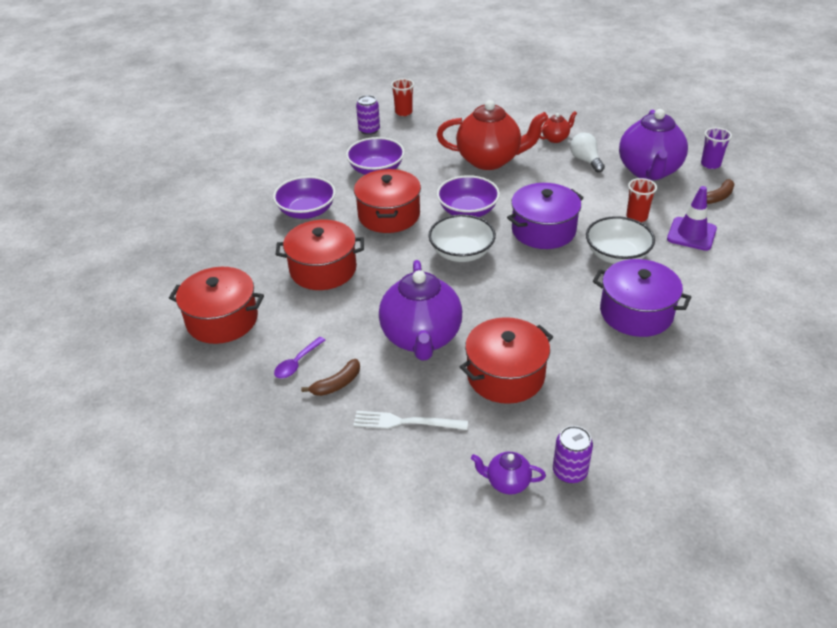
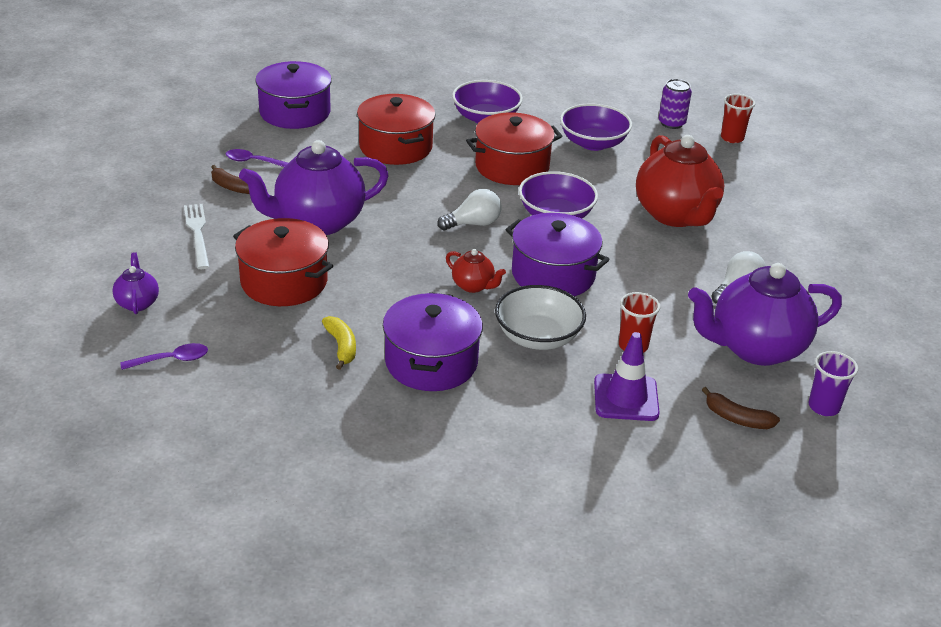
camera: 65 degrees right, 5 degrees down
(222, 320) = (295, 112): red pot -> purple pot
(461, 253) = (473, 224): white bowl -> white light bulb
(555, 138) = (772, 259): red teapot -> red teapot (473, 286)
(569, 471) = (161, 339): purple can -> none
(602, 468) = (171, 360): none -> purple spoon
(606, 357) = (341, 346): none -> yellow banana

